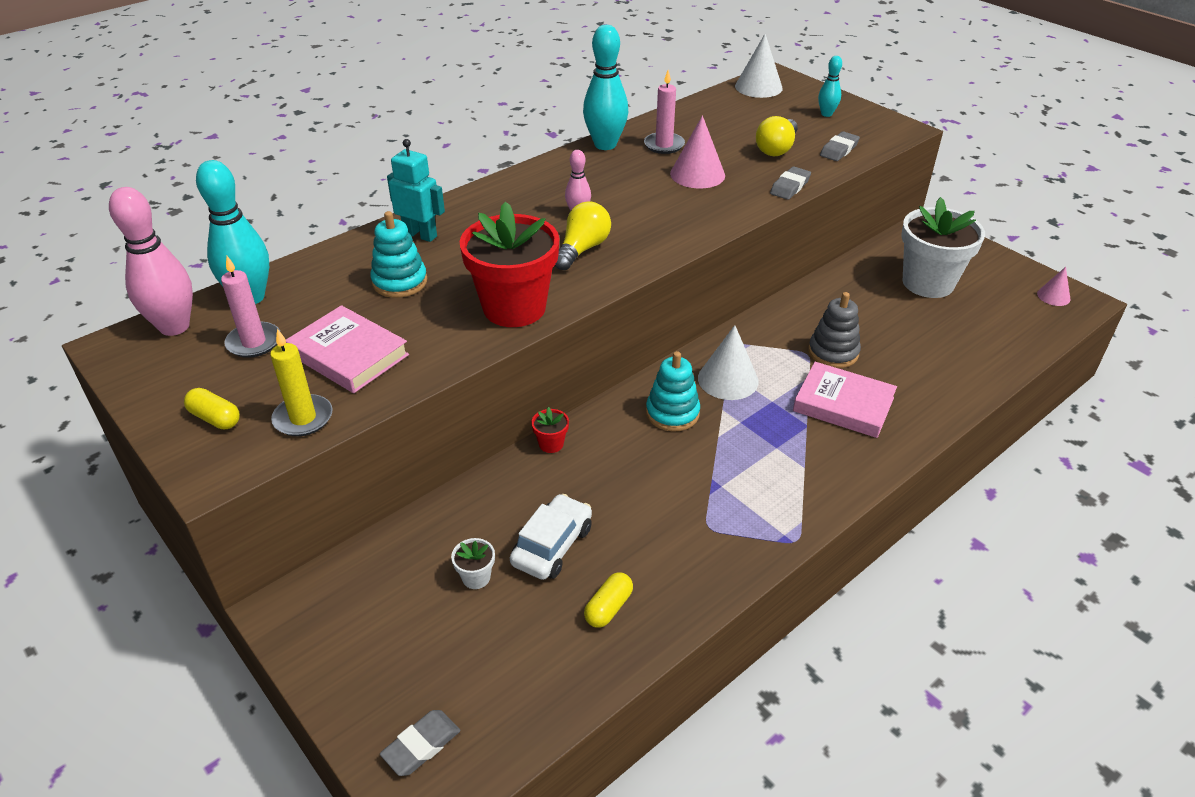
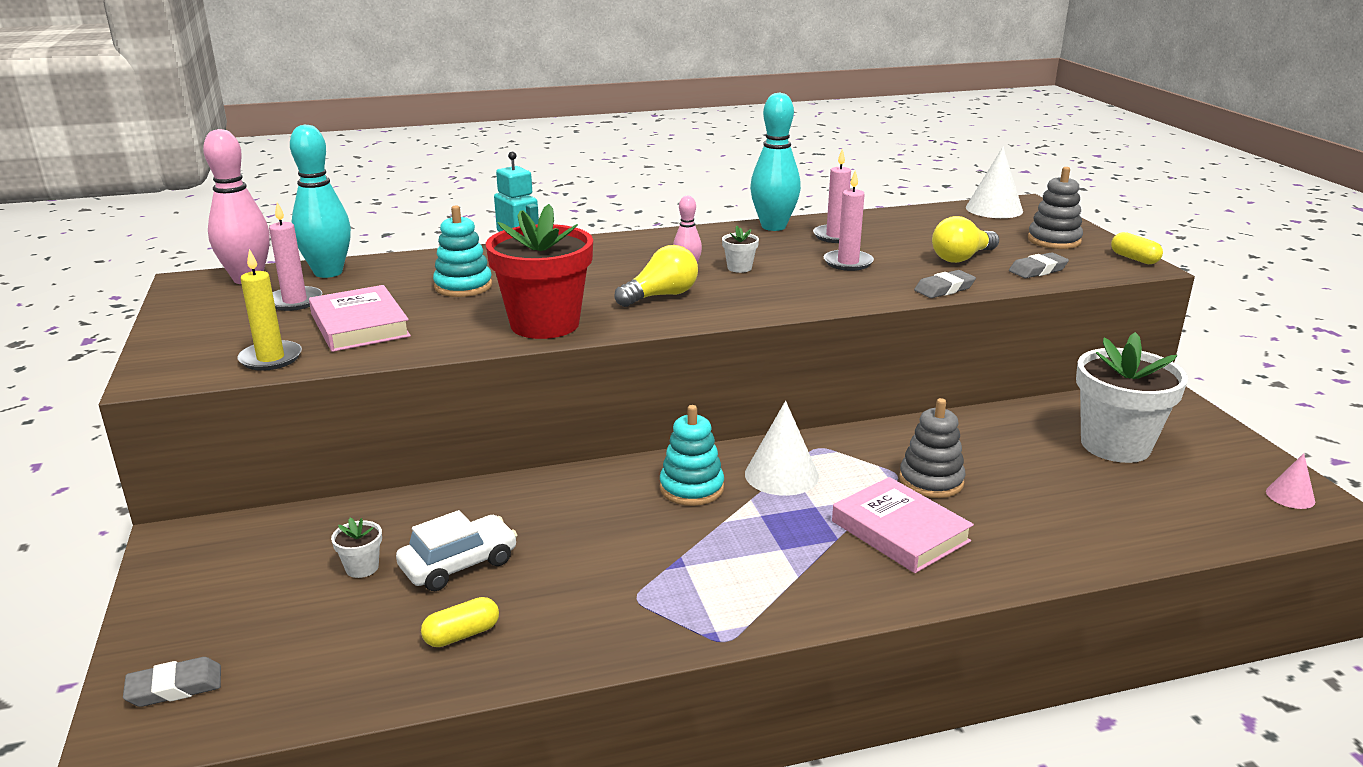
camera: 25 degrees right, 15 degrees down
(215, 418) = (204, 342): yellow capsule -> yellow capsule (1134, 259)
(551, 444) = (541, 481): red flower pot -> none
(618, 201) = (739, 268): none -> white flower pot
(697, 174) = (848, 263): pink cone -> pink candle
(826, 114) = (1054, 240): turquoise bowling pin -> grey stacking toy

